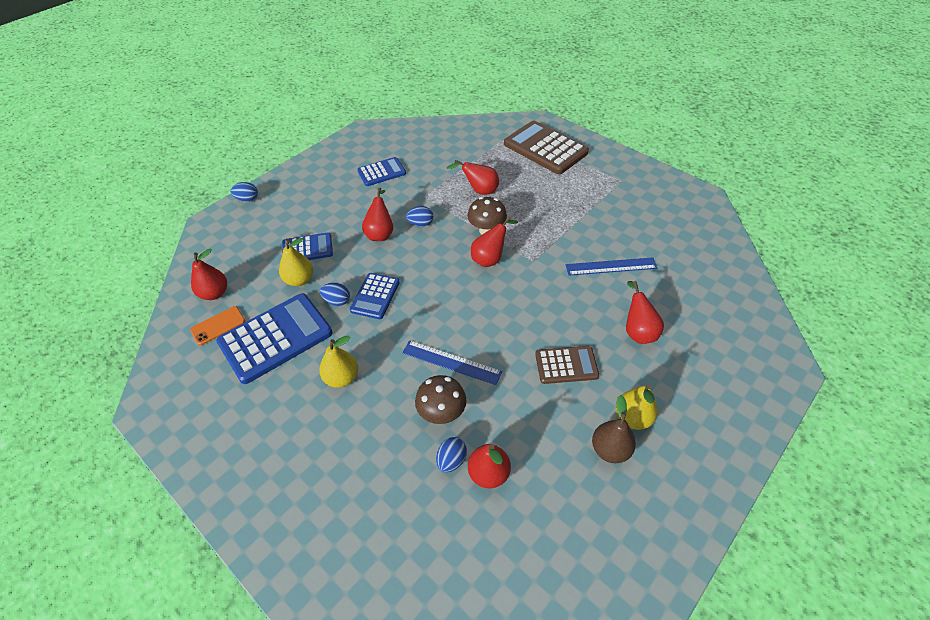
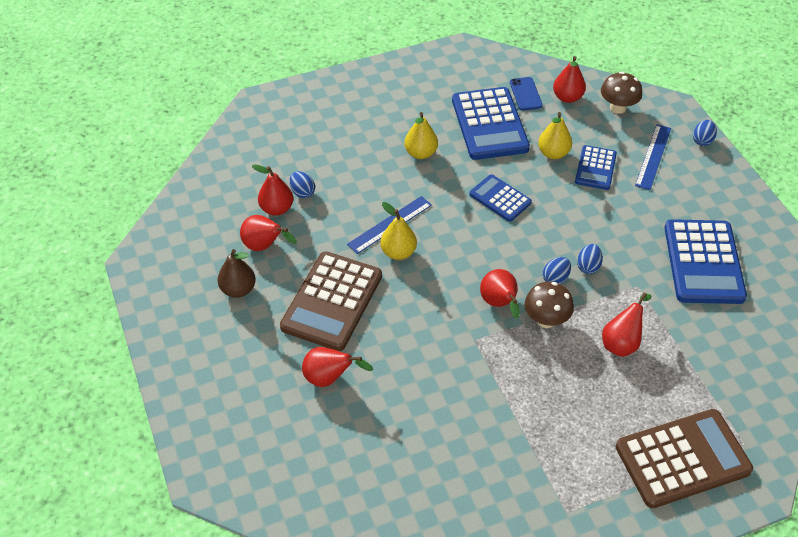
camera: 115 degrees right, 0 degrees up
(218, 326) = (525, 94): orange phone -> blue phone
(337, 301) = (509, 171): blue egg -> blue egg (555, 278)
(380, 233) = (590, 228): red pear -> red pear (264, 246)
(381, 172) = (703, 262): blue calculator -> blue calculator, size x1.78
(442, 413) = (345, 201): brown mushroom -> brown mushroom (617, 107)
(566, 365) = (332, 301): brown calculator -> brown calculator, size x1.78
(611, 266) = (424, 406): blue ruler -> blue ruler (653, 156)
(632, 418) = (251, 320): yellow pear -> yellow pear (398, 252)

